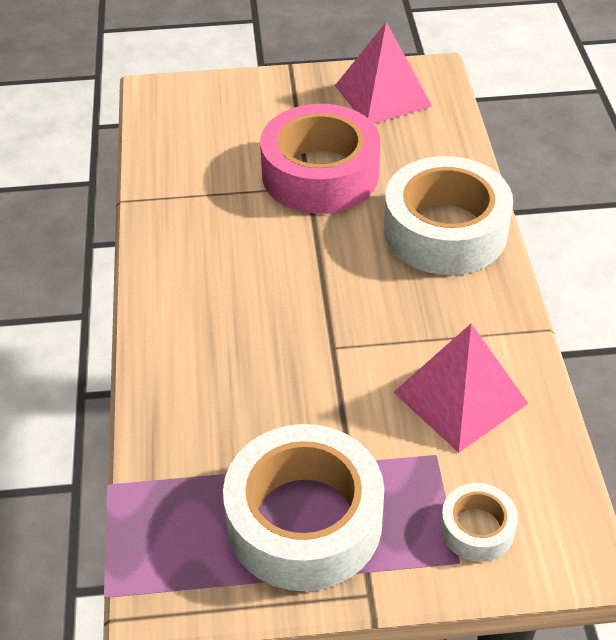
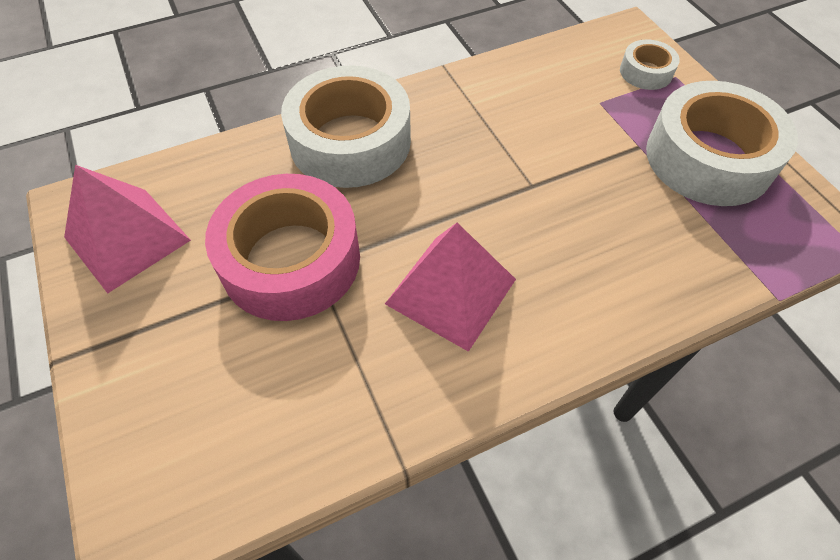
camera: 110 degrees left, 10 degrees up
(460, 397) = (540, 99): pink pyramid -> pink pyramid (451, 291)

